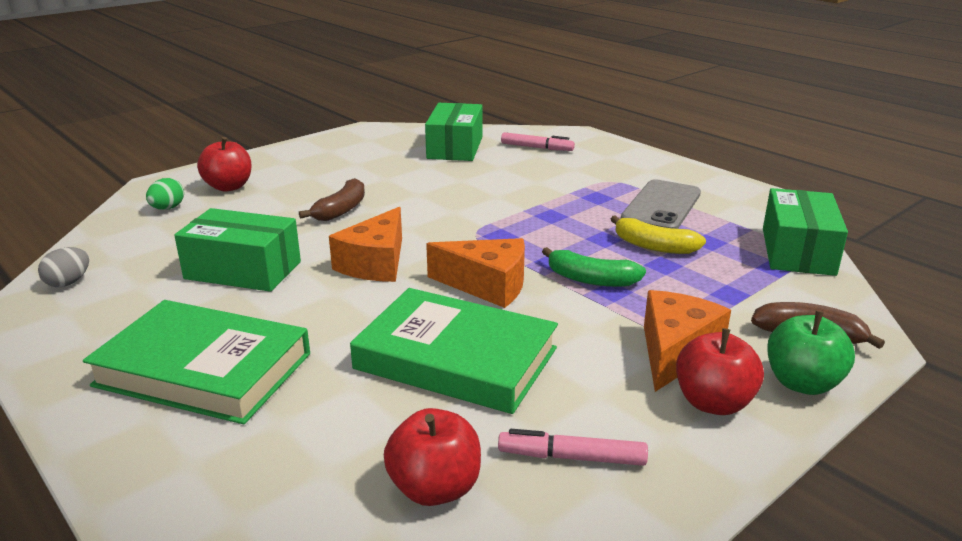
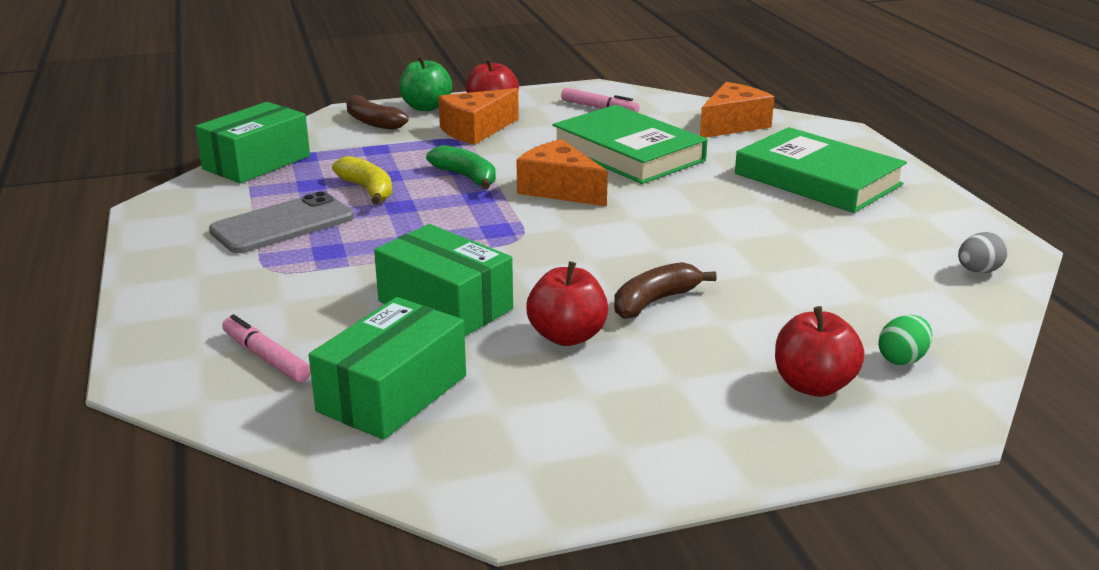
camera: 155 degrees left, 0 degrees up
(243, 270) = (788, 247): green box -> green box (445, 305)
(375, 263) = (648, 227): orange cheese -> orange cheese (732, 125)
(435, 488) = (681, 111): red apple -> red apple (567, 336)

